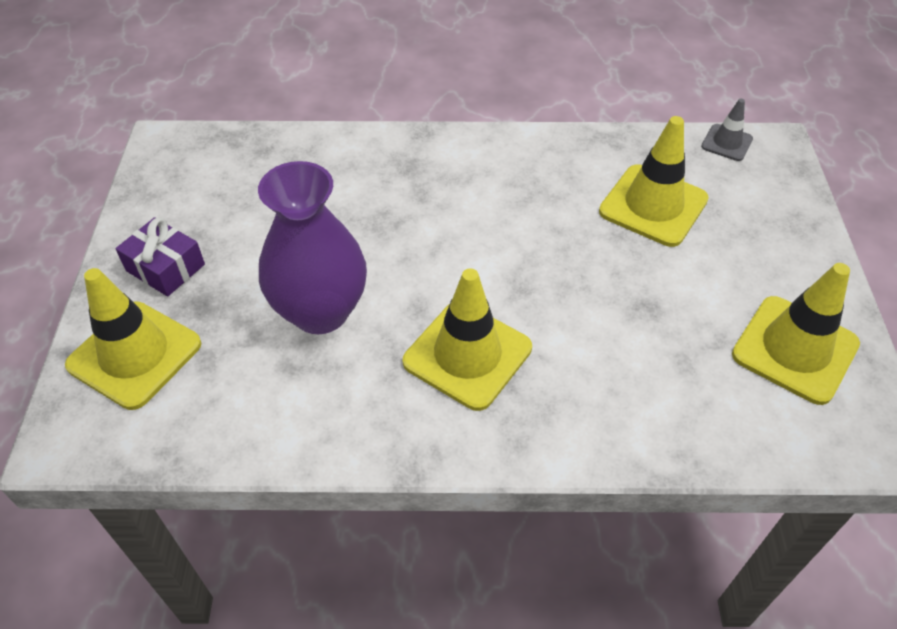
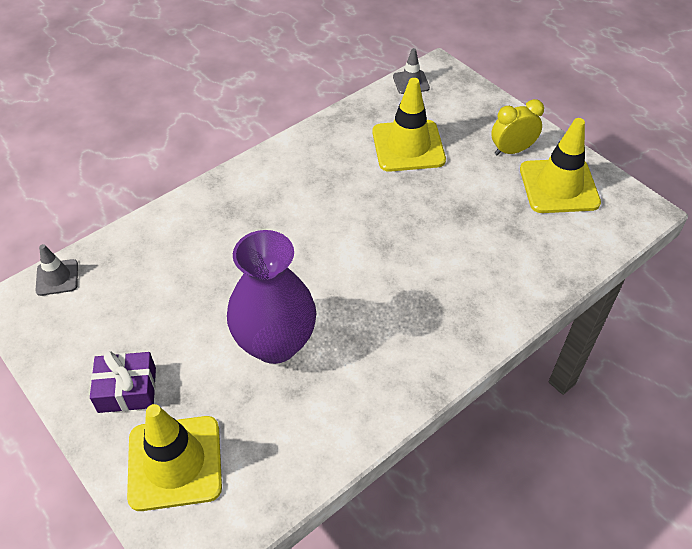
camera: 40 degrees left, 0 degrees up
(213, 141) = (57, 277): none -> grey traffic cone
(467, 355) = (395, 307): yellow traffic cone -> none
(775, 277) = (511, 150): none -> yellow clock

